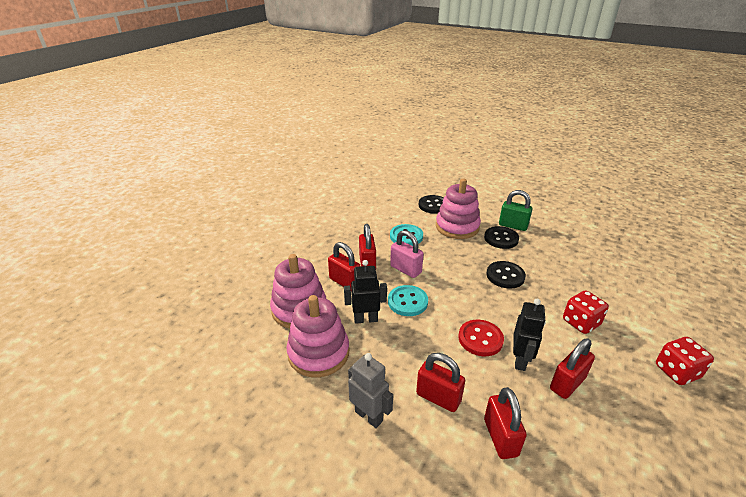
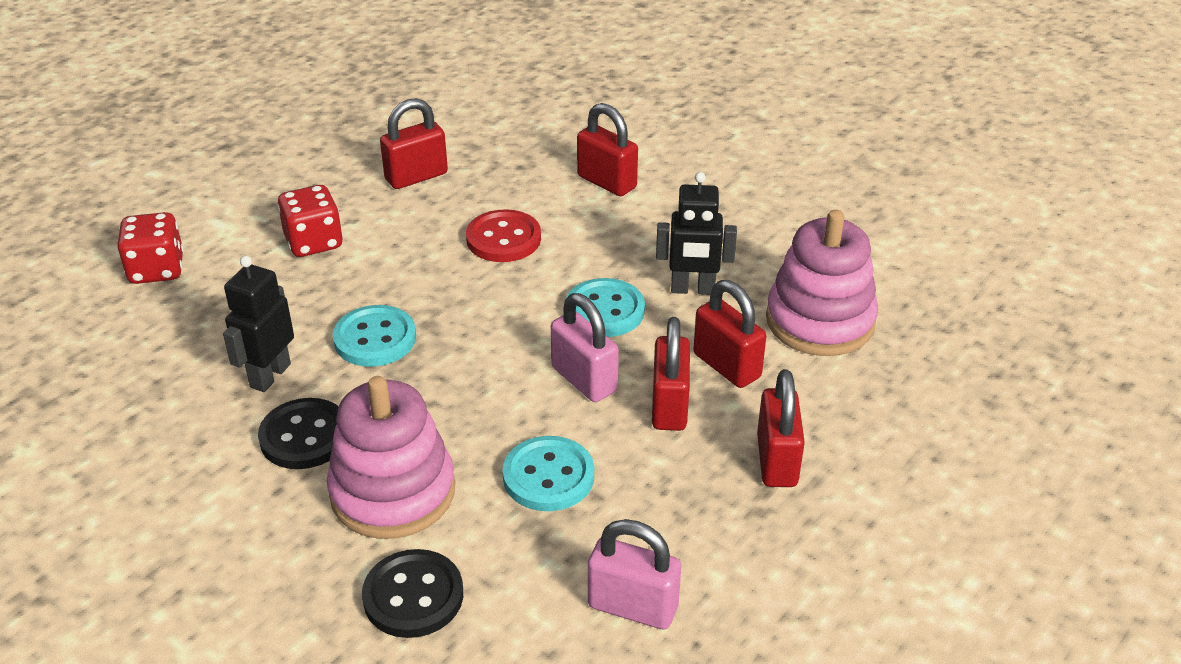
camera: 170 degrees left, 5 degrees up
(318, 353) = (778, 249): pink stacking toy -> none
(368, 209) = (633, 607): none -> pink padlock
(369, 416) = (707, 175): grey robot -> none
(500, 437) = (546, 142): red padlock -> red padlock (777, 461)
(505, 276) = (375, 339): black button -> turquoise button
(513, 226) = (236, 476): green padlock -> none
(520, 360) = (461, 207): black robot -> black robot (270, 375)
(676, 371) = (247, 171): red dice -> red dice (157, 270)

